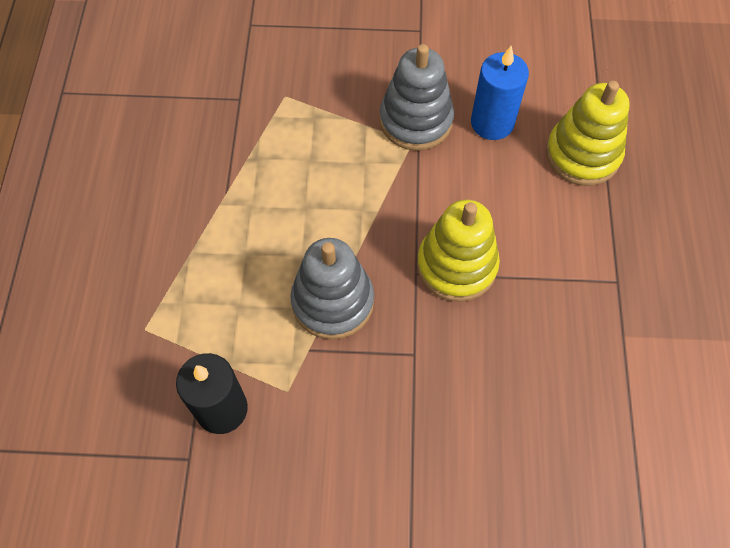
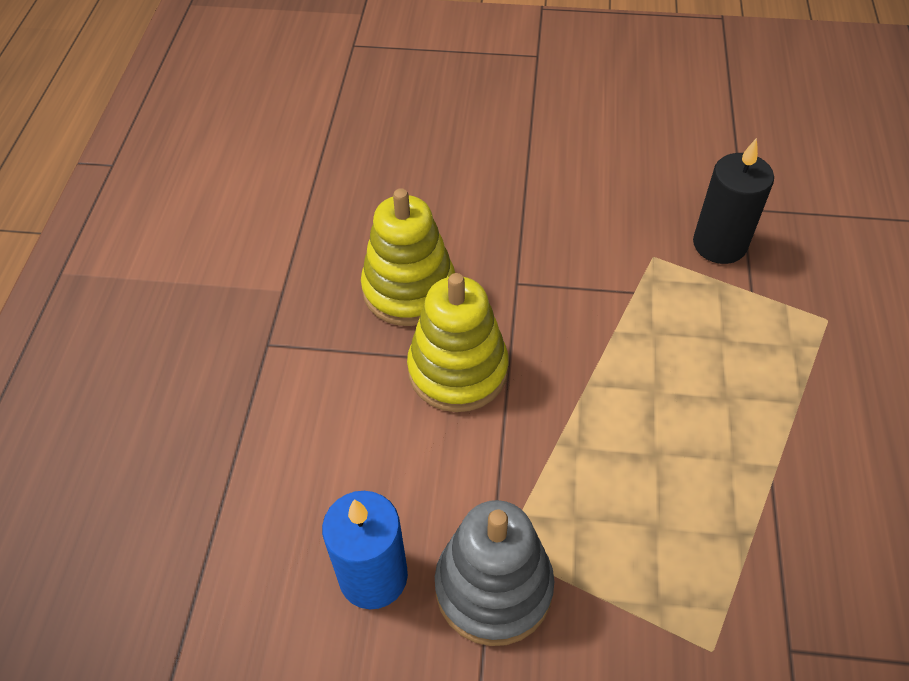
camera: 175 degrees left, 10 degrees down
(333, 302) = (610, 337): grey stacking toy -> none
(582, 154) = (251, 513): yellow stacking toy -> yellow stacking toy (409, 289)

